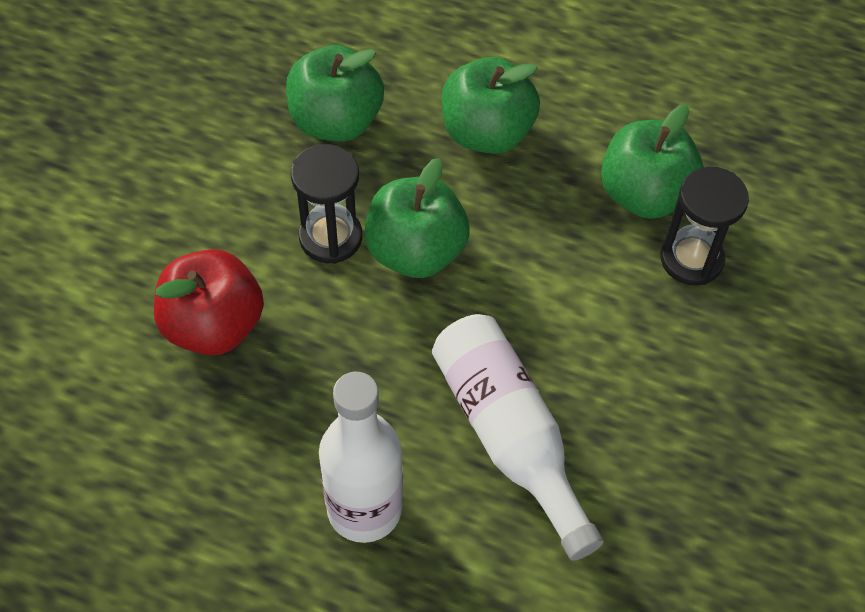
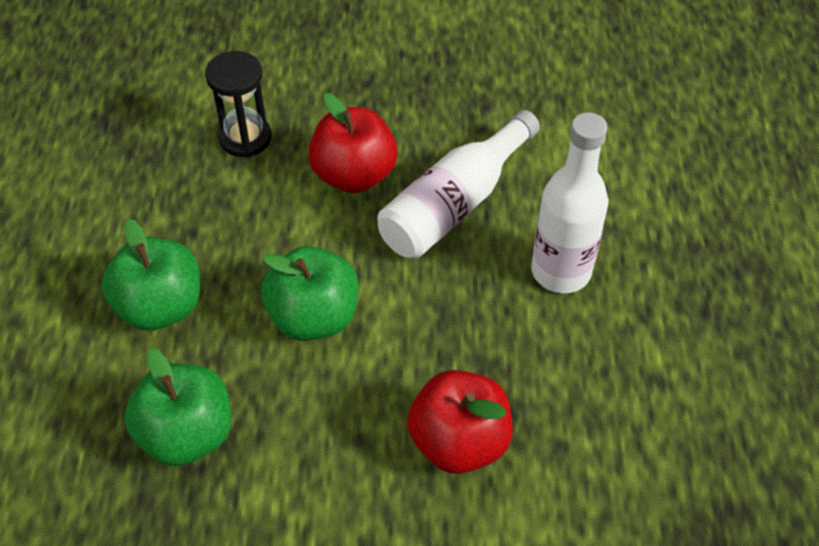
camera: 110 degrees left, 5 degrees down
(330, 237) = (326, 386): black hourglass -> none
(594, 348) = (354, 175): none -> red apple
(644, 194) = (191, 180): green apple -> none

